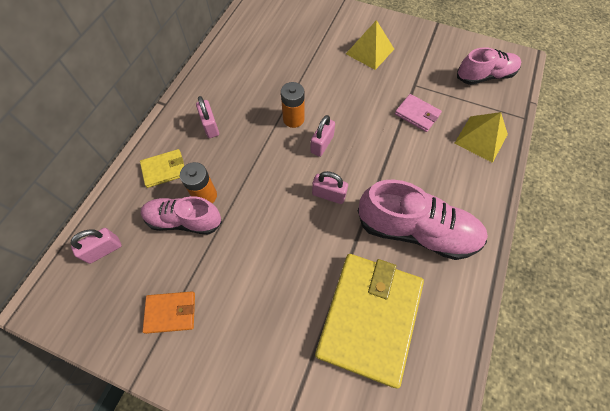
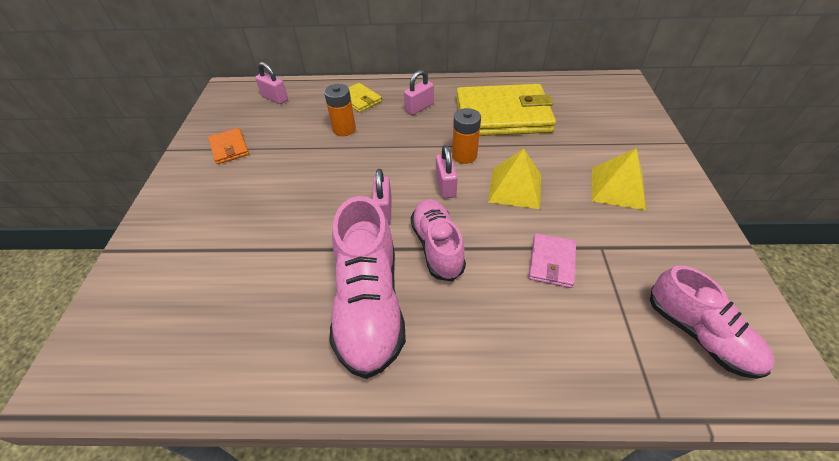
camera: 70 degrees right, 15 degrees down
(184, 220) = (315, 126): pink shoe -> pink shoe (437, 246)
(322, 144) = (445, 186): pink padlock -> pink padlock turned 75 degrees clockwise
(369, 317) = (246, 285): yellow wallet -> yellow wallet (502, 115)
(481, 138) = (565, 353): yellow pyramid -> yellow pyramid (515, 188)

